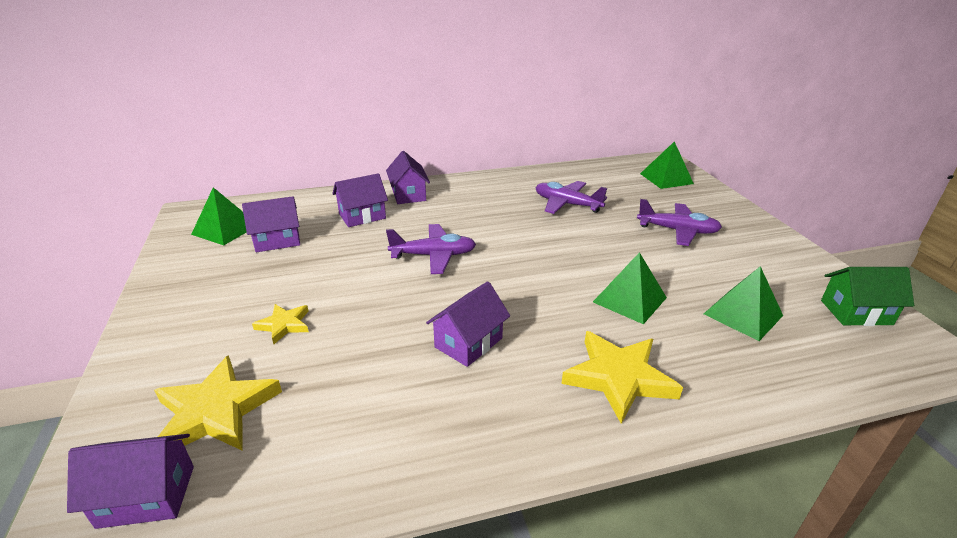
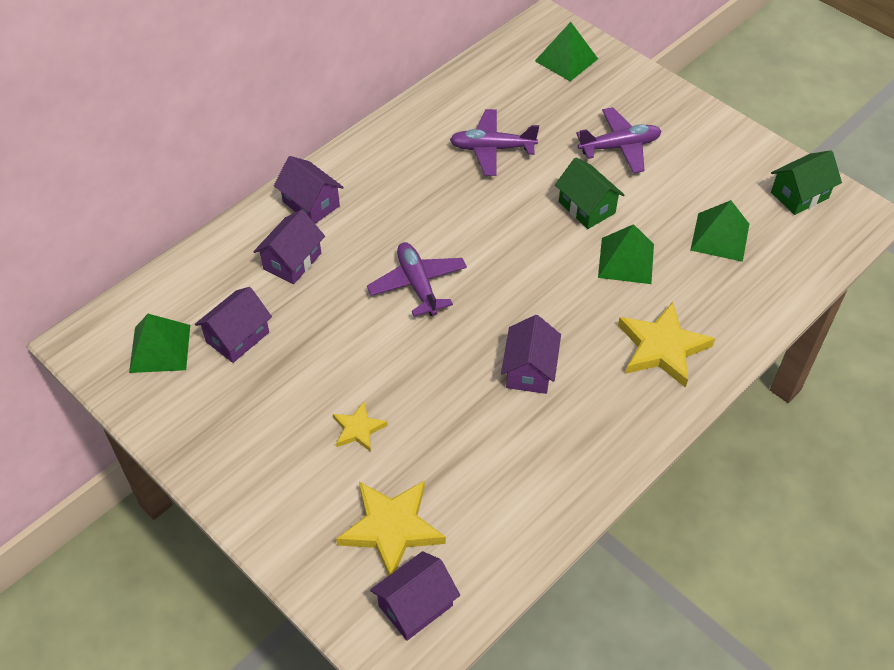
camera: 30 degrees left, 20 degrees up
(433, 256) = (417, 285): purple plane -> purple plane turned 75 degrees counterclockwise
(619, 256) = (586, 207): none -> green house

